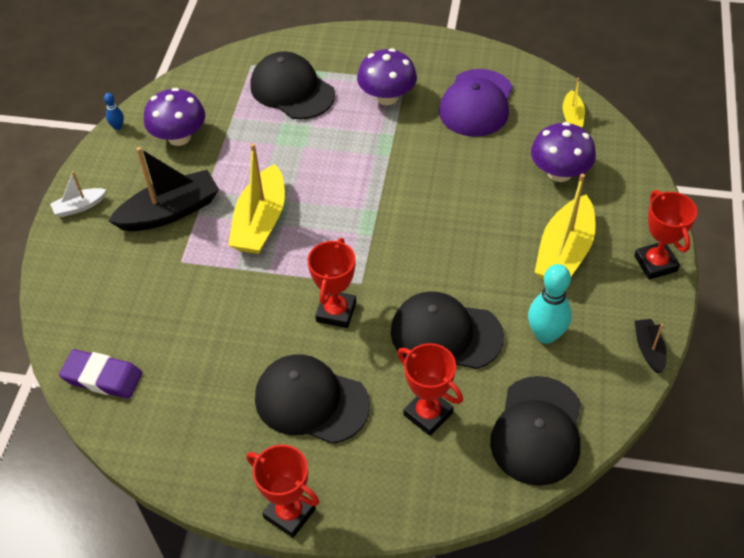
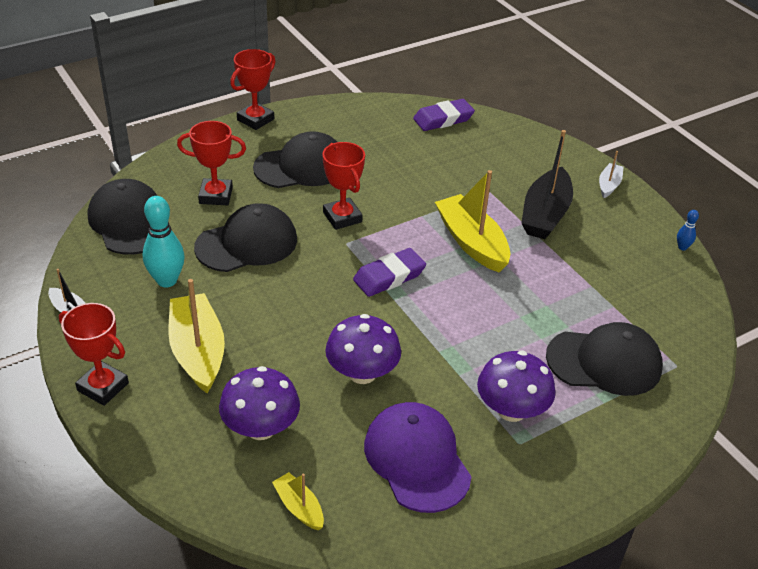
camera: 135 degrees right, 10 degrees down
(179, 137) = (626, 266): purple mushroom -> purple mushroom (362, 373)
(289, 513) = (255, 119): red trophy -> red trophy turned 45 degrees counterclockwise
(360, 230) = (389, 276): none -> purple eraser

